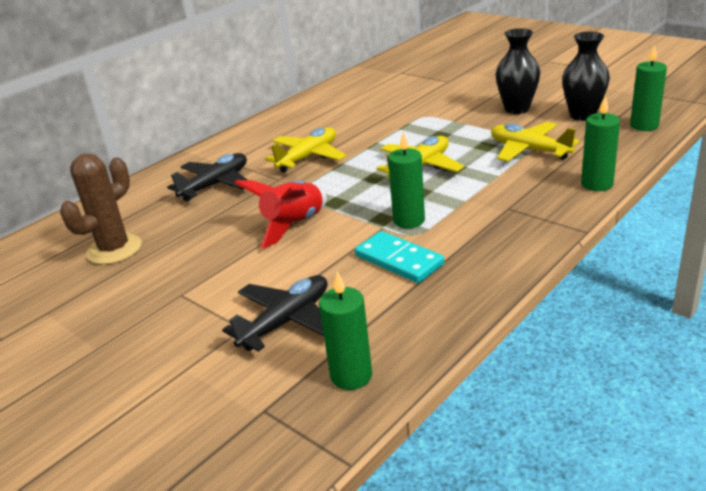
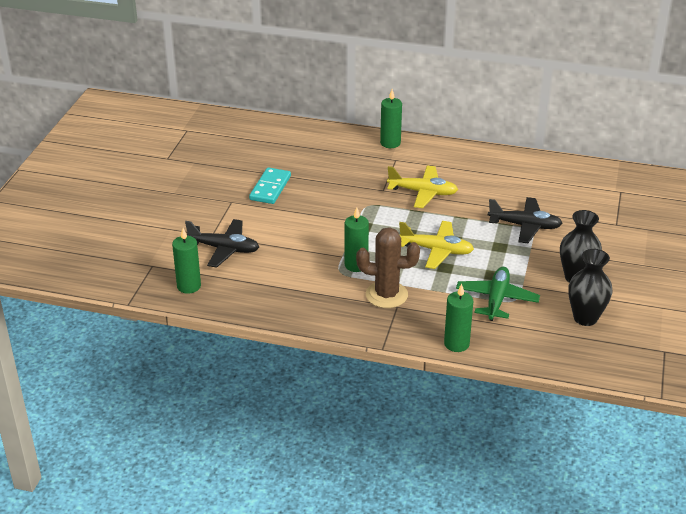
camera: 60 degrees right, 5 degrees up
(114, 249) = (263, 158): brown cactus -> brown cactus (386, 295)
(215, 185) = (360, 165): black plane -> black plane (525, 226)
(293, 225) = (325, 217): red rocket -> none
(399, 260) = (305, 273): turquoise domino -> turquoise domino (270, 188)
(529, 150) = (496, 299): yellow plane -> green plane
(644, 126) = (584, 357): green candle -> green candle (390, 143)

